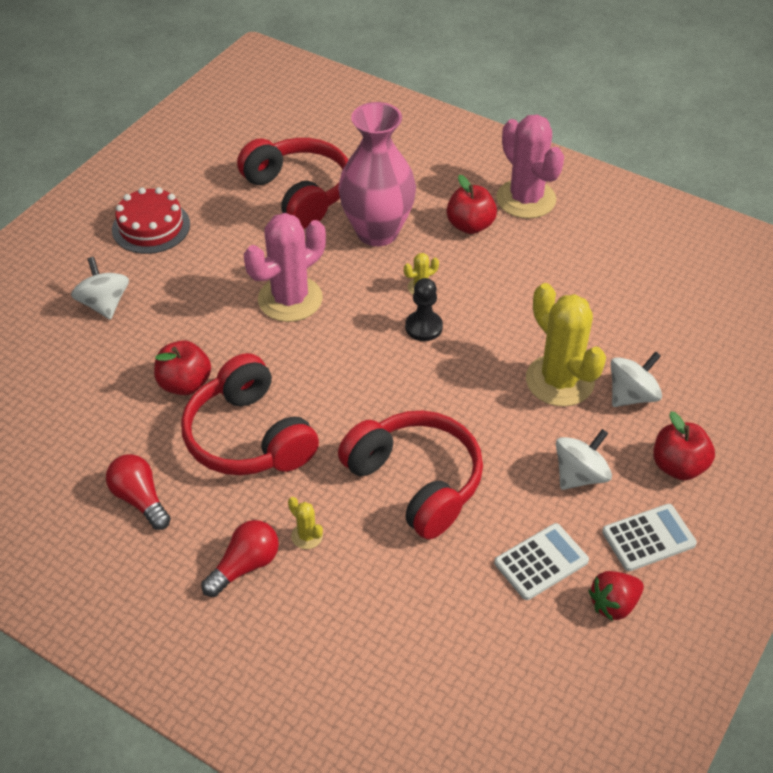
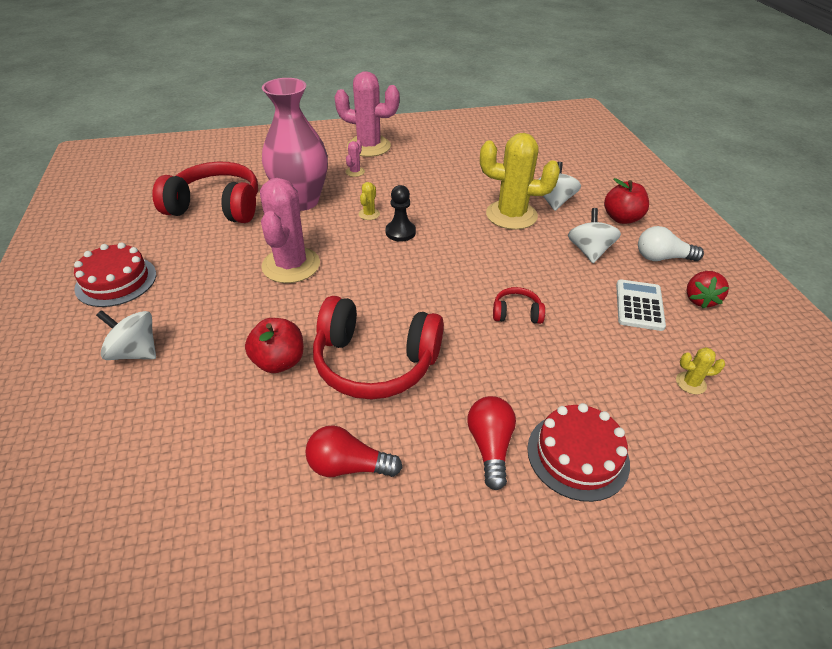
camera: 45 degrees left, 5 degrees down
(296, 625) = (577, 455): none -> red cake
(307, 536) = (501, 393): yellow cactus -> yellow cactus (690, 383)
(415, 482) = (516, 313): red headphones -> red headphones, size x0.44
(470, 226) = (355, 172): red apple -> pink cactus
(648, 538) = (662, 258): white calculator -> white light bulb

